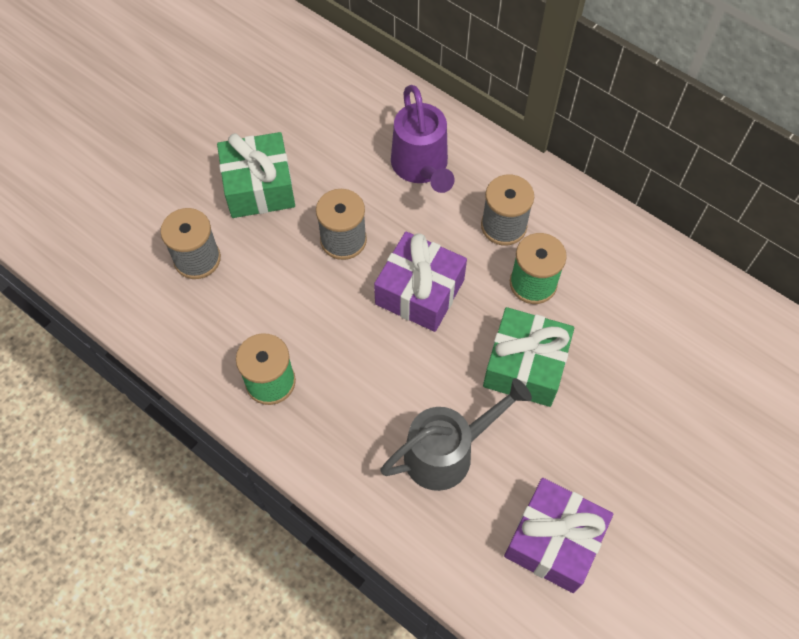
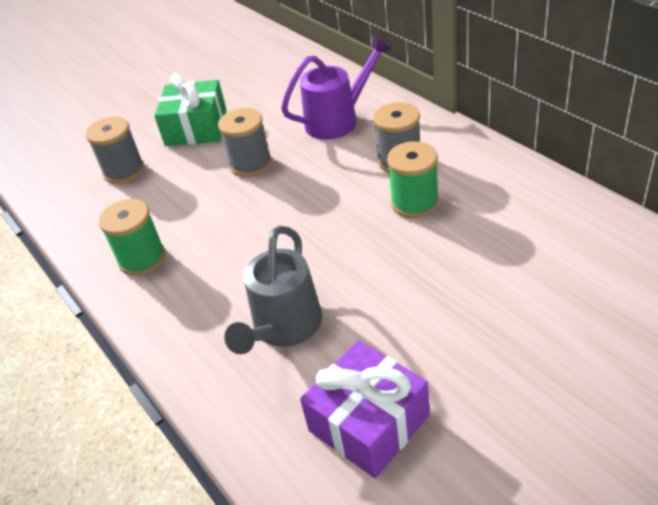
camera: 20 degrees right, 20 degrees down
(419, 292) = (304, 203): purple gift -> none
(422, 168) = (338, 120): purple watering can -> purple watering can turned 120 degrees counterclockwise
(448, 451) = (284, 329): grey watering can -> grey watering can turned 120 degrees clockwise
(525, 366) = (386, 266): green gift -> none

